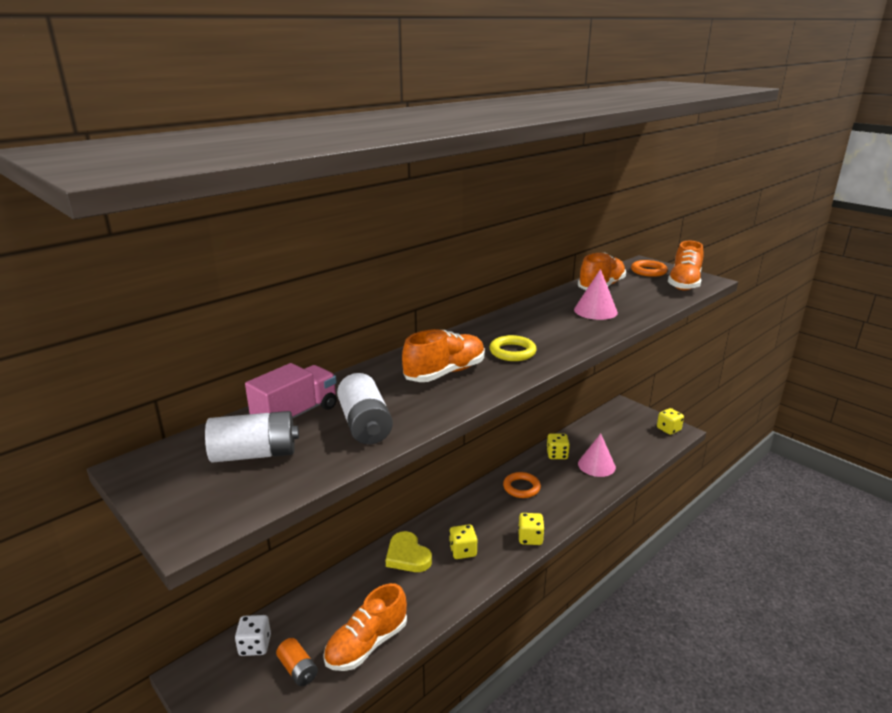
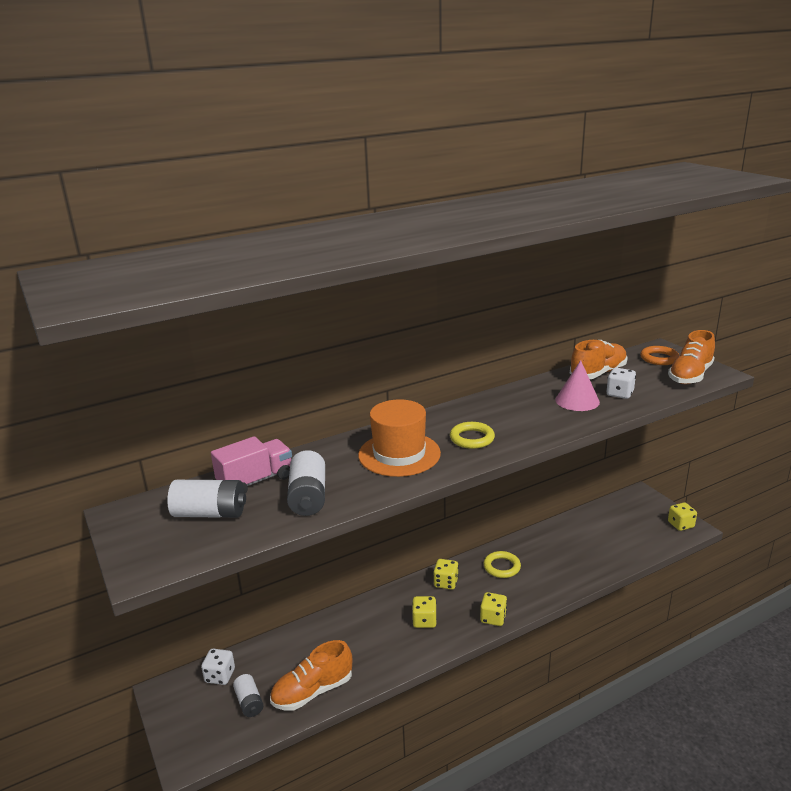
camera: 15 degrees right, 0 degrees up
(298, 669) = (249, 702): orange battery -> white battery
(407, 556) = (372, 617): yellow heart -> none
(445, 373) = (399, 454): orange shoe -> orange hat
(521, 487) = (502, 567): orange ring -> yellow ring
(557, 455) = (549, 538): yellow dice -> yellow dice (446, 583)
(596, 465) = (587, 554): pink cone -> none
(631, 302) = (619, 394): none -> white dice

